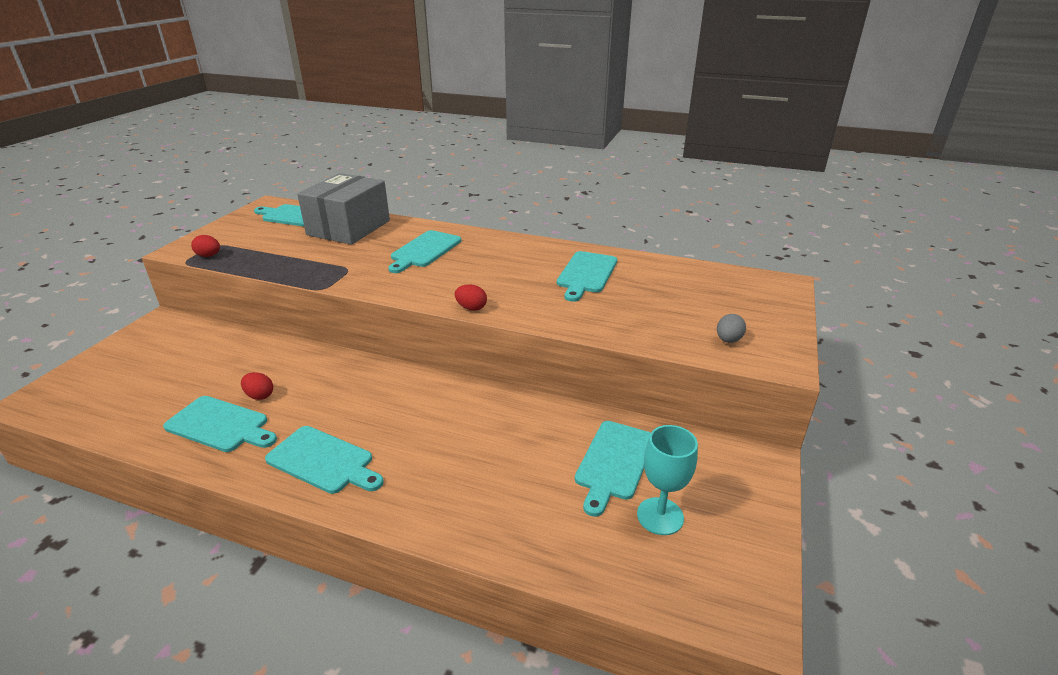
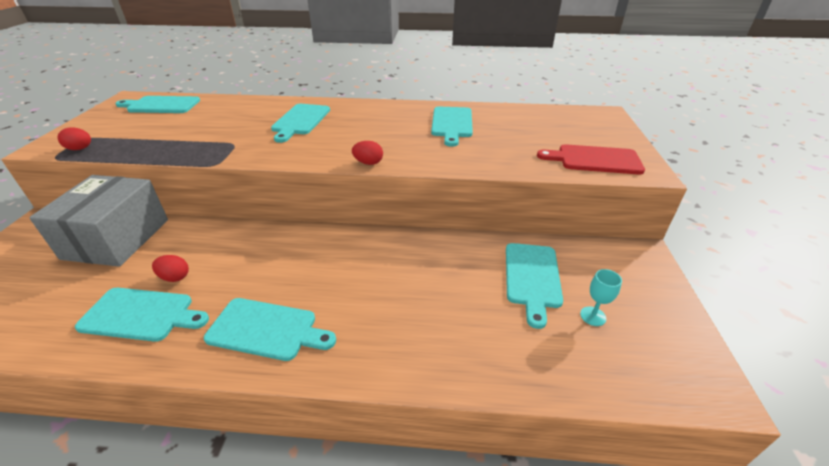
camera: 15 degrees left, 5 degrees up
(348, 228) = (219, 110): grey box -> grey box (117, 238)
(660, 516) = (593, 316): turquoise goblet -> turquoise goblet, size x0.60
(728, 340) = (595, 160): grey egg -> red cutting board

